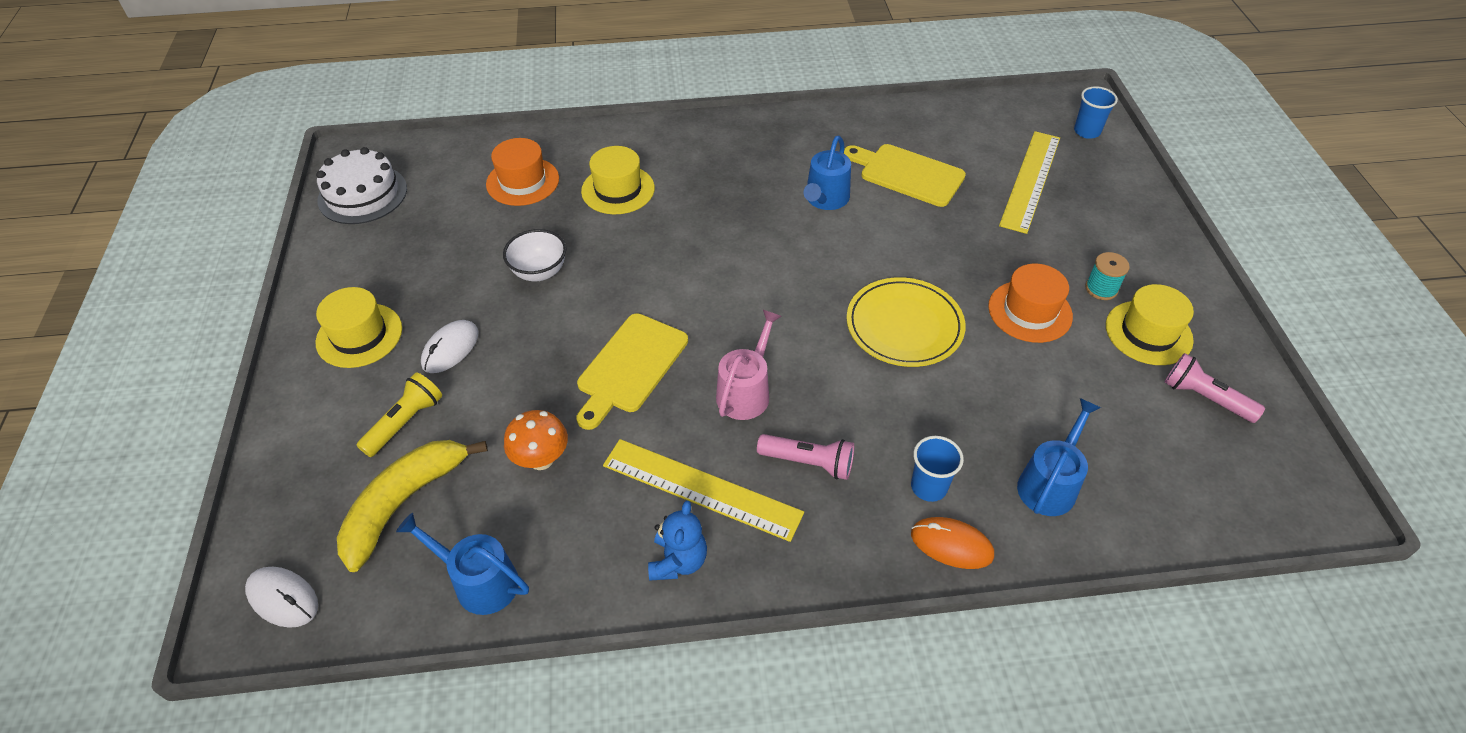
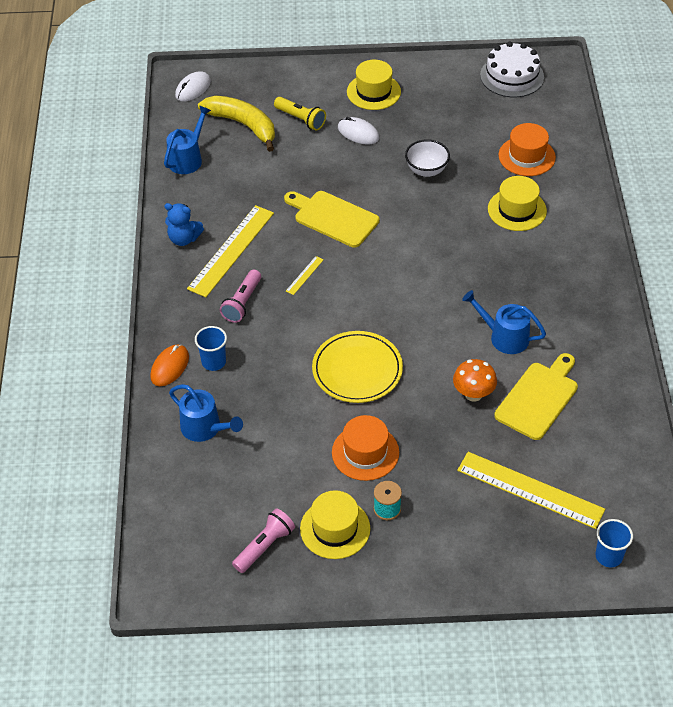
camera: 95 degrees right, 0 degrees up
(541, 459) = (264, 179): orange mushroom -> orange mushroom (473, 394)
(746, 392) = (304, 275): pink watering can -> yellow ruler

